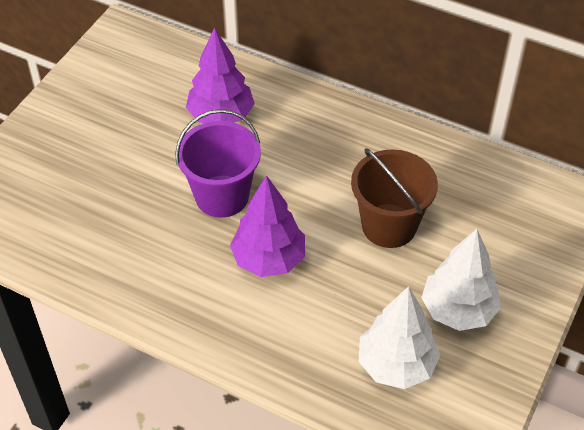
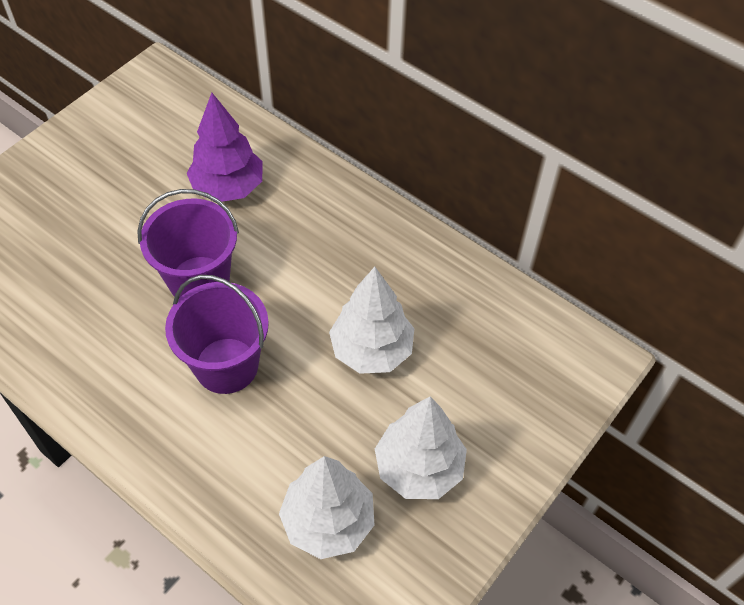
camera: 10 degrees right, 5 degrees up
(269, 259) = (226, 365): purple tree -> purple bucket
(389, 226) = (371, 350): brown bucket -> white tree

